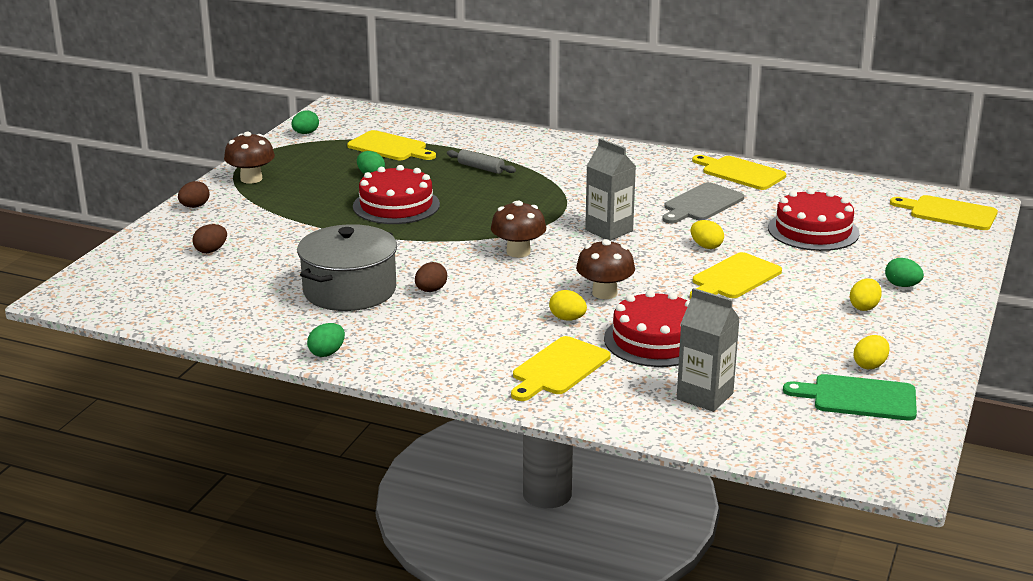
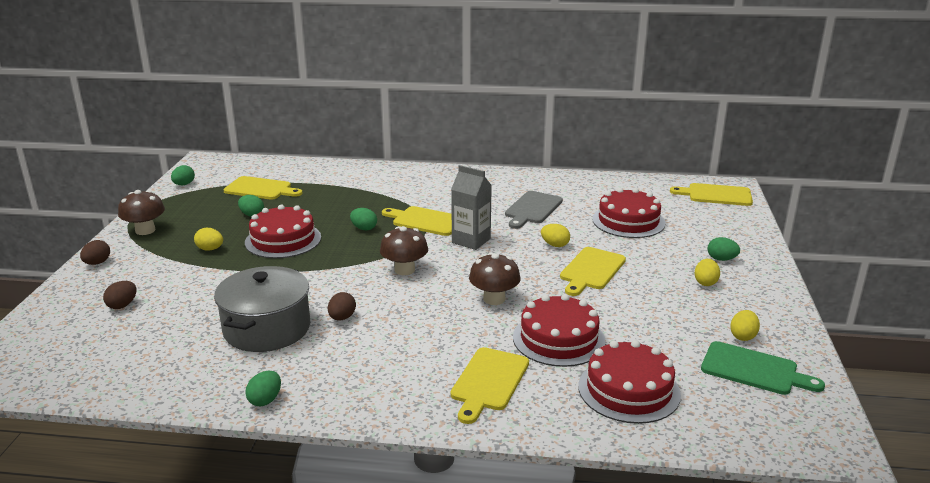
camera: 15 degrees left, 0 degrees up
(480, 168) = (343, 198): grey rolling pin -> none
(491, 203) = (364, 228): none -> green egg
(567, 319) = (474, 329): yellow egg -> yellow egg (210, 249)
(705, 396) = (629, 390): grey carton -> red cake
(740, 173) = (548, 180): yellow cutting board -> yellow cutting board (425, 221)
(859, 398) = (754, 370): green cutting board -> green cutting board turned 150 degrees counterclockwise

